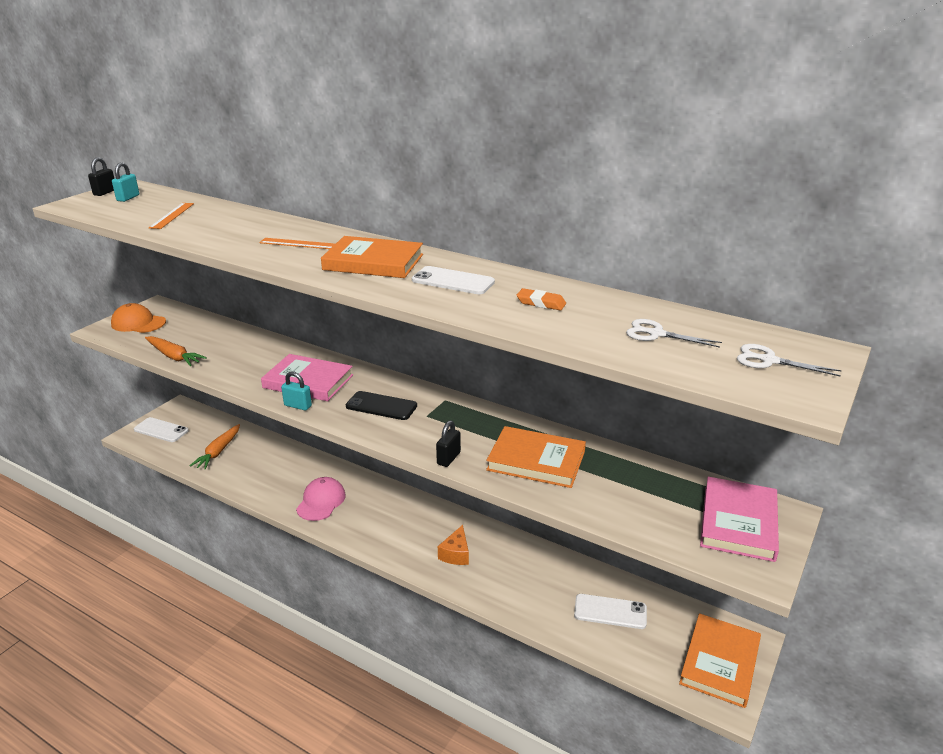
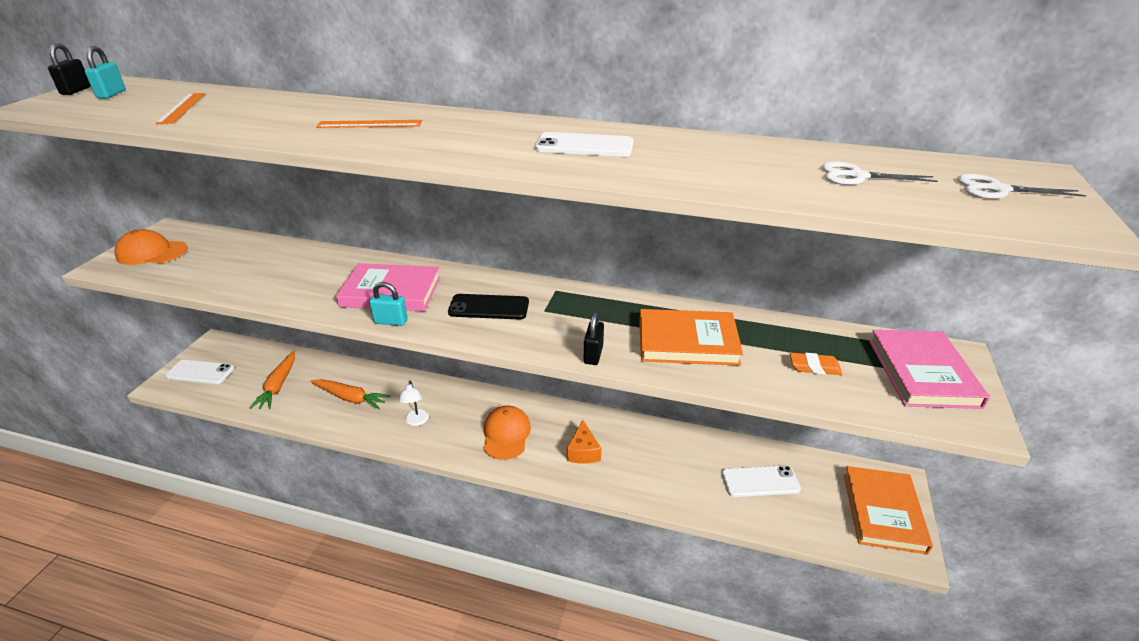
camera: 15 degrees left, 5 degrees up
(174, 356) = (212, 285): orange carrot -> orange carrot (350, 398)
(321, 501) = (416, 421): pink cap -> white lamp
(373, 262) = (474, 135): orange book -> none
(393, 526) = (506, 434): none -> orange cap
(541, 303) = (703, 158): orange eraser -> orange eraser (814, 367)

